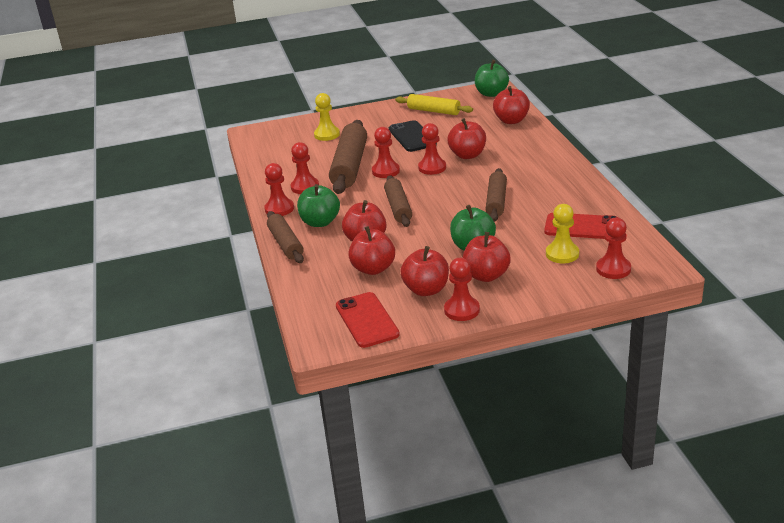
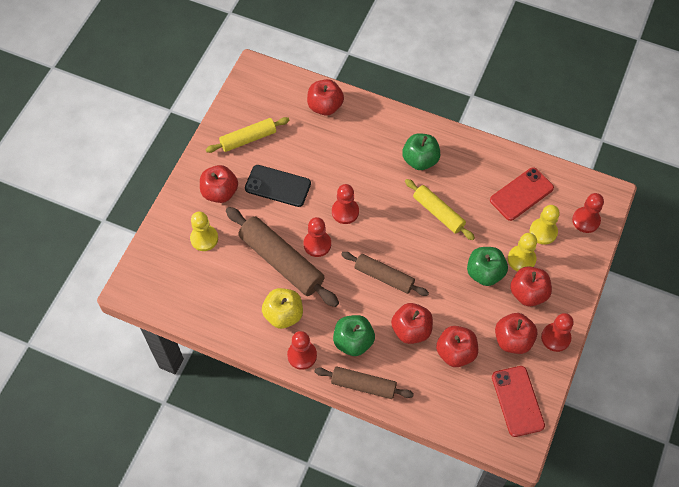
camera: 55 degrees left, 30 degrees up
(305, 187) = (283, 315): red pawn -> yellow apple
(366, 320) = (517, 401): red phone -> red phone turned 60 degrees clockwise
(467, 155) = (350, 175): red apple -> red apple (220, 192)
(491, 93) = (262, 80): green apple -> green apple (420, 160)
(496, 201) = (438, 213): brown rolling pin -> yellow rolling pin
(515, 257) = (521, 259): none -> yellow pawn

